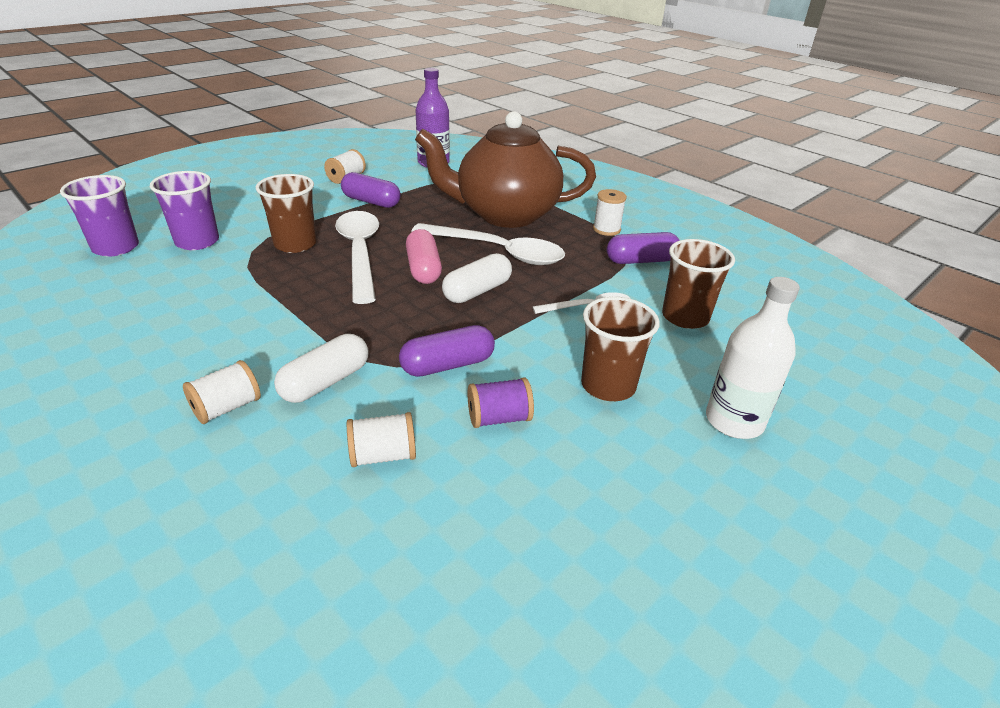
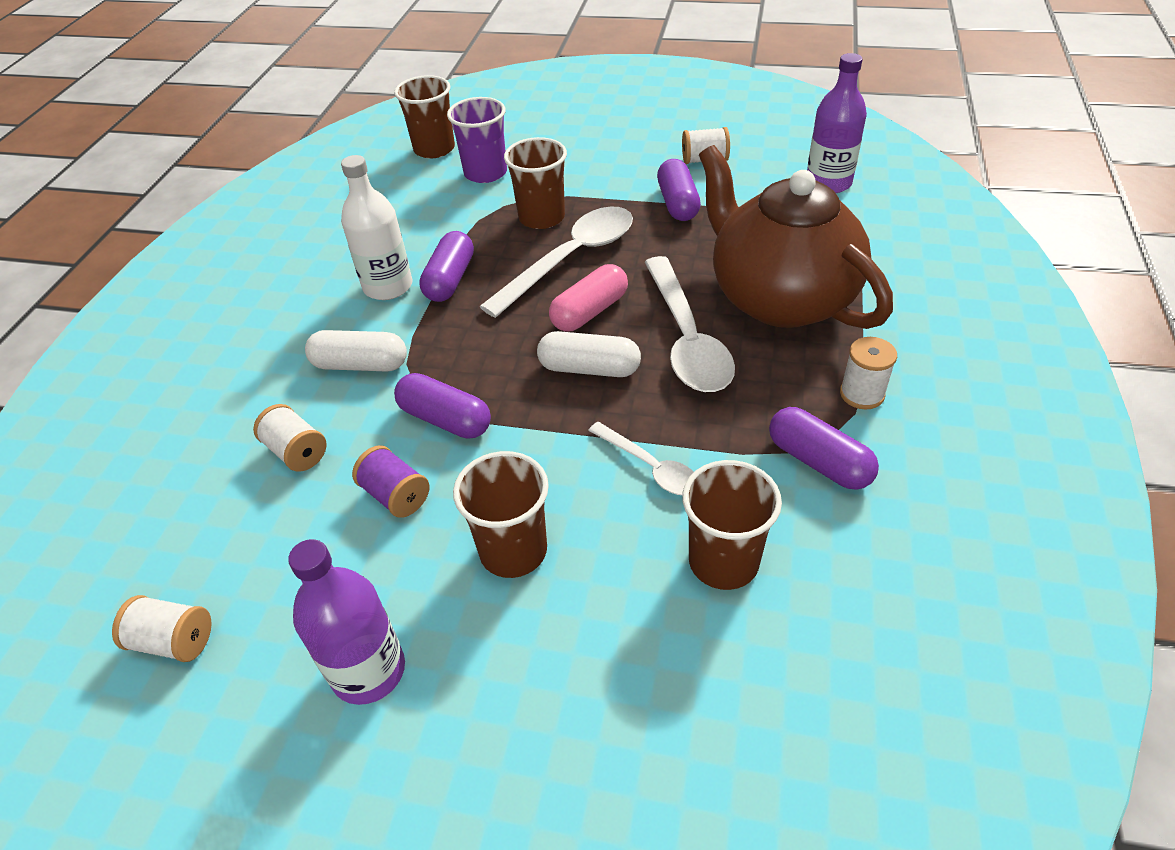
camera: 60 degrees right, 10 degrees up
(116, 247) = (434, 149): purple cup -> brown cup
(227, 408) = (291, 338): white spool -> white spool (173, 641)
(295, 304) = (450, 280): none -> purple capsule
(662, 496) = (368, 671): none -> purple bottle
(734, 421) = (540, 692): white bottle -> white bottle (388, 286)

